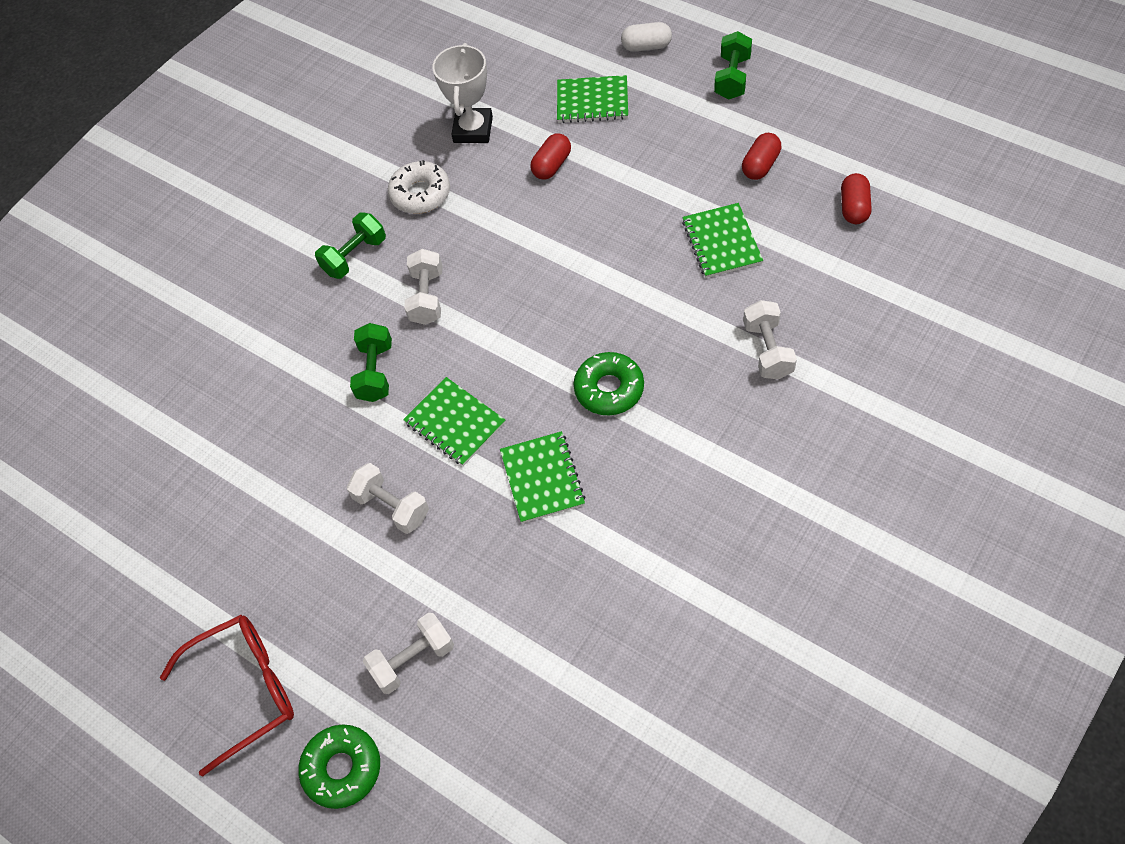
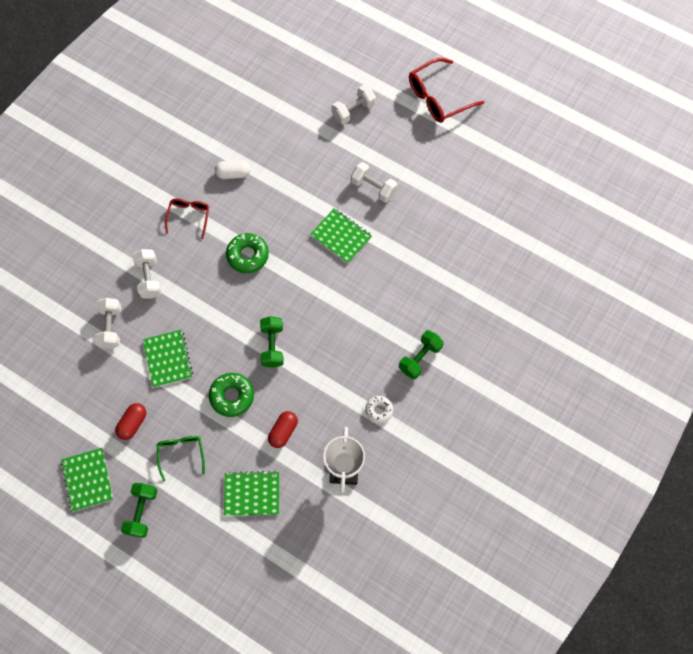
camera: 170 degrees right, 10 degrees up
(342, 769) = (383, 65): green donut -> green donut (232, 396)
(375, 372) = (394, 271): green dumbbell -> green dumbbell (272, 346)
(420, 194) = (379, 410): white donut -> white donut, size x0.62
(427, 297) = (366, 323): white dumbbell -> white dumbbell (111, 327)
(542, 478) = (288, 202): green notebook -> green notebook (88, 480)
(646, 46) = (206, 552): white capsule -> white capsule (233, 174)
(689, 137) = (181, 453): none -> green glasses
(714, 450) = (189, 217): none -> red glasses
(854, 208) = (75, 383): red capsule -> none

